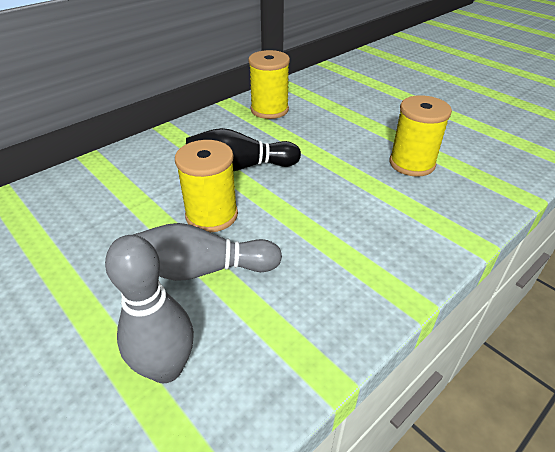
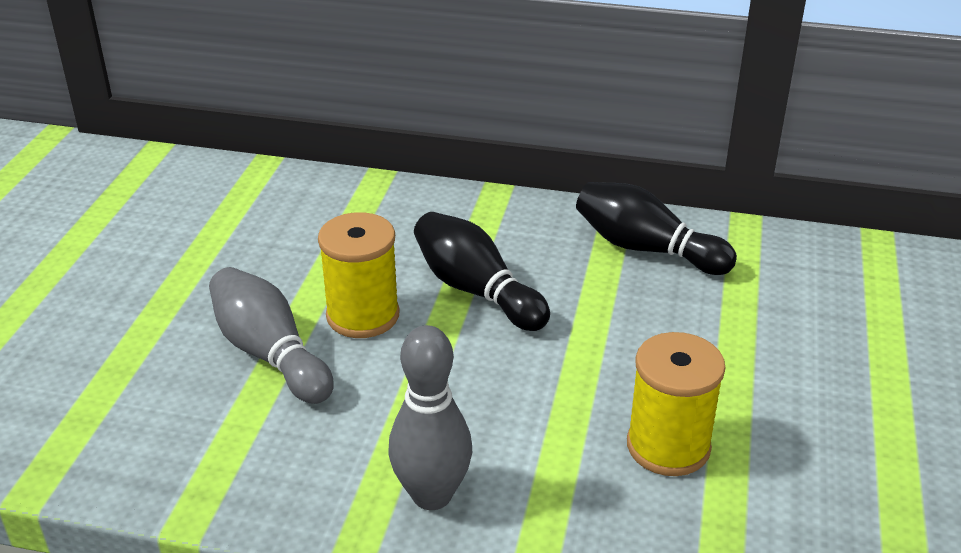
camera: 55 degrees right, 5 degrees down
(166, 368) = (129, 397): grey bowling pin -> grey bowling pin (432, 495)
(269, 110) = (646, 249): yellow spool -> black bowling pin

